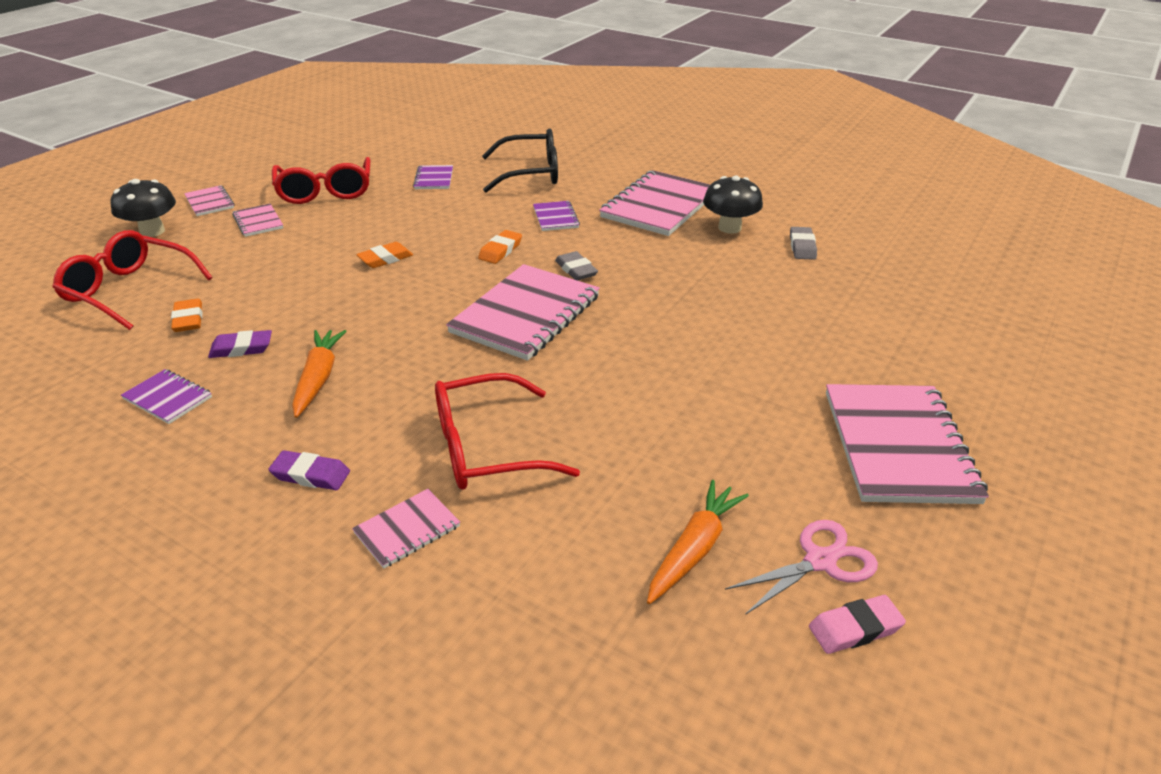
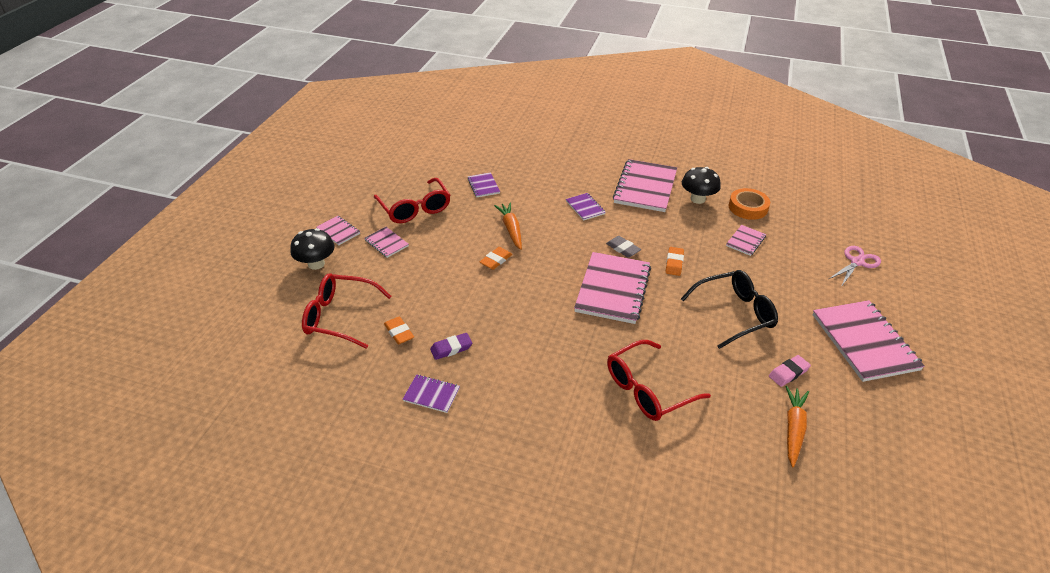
camera: 15 degrees left, 5 degrees up
(311, 475) = (558, 429): purple eraser -> none
(318, 378) = (516, 361): orange carrot -> orange carrot (511, 229)
(407, 530) = (637, 452): pink notebook -> pink notebook (745, 241)
(500, 250) = (566, 241): orange eraser -> orange eraser (674, 263)
(531, 173) = (546, 171): black glasses -> black glasses (735, 314)
(802, 247) = (748, 207): grey eraser -> orange tape
(820, 561) = (858, 422): pink scissors -> pink scissors (857, 262)
(855, 628) = (892, 456): pink eraser -> pink eraser (788, 373)

